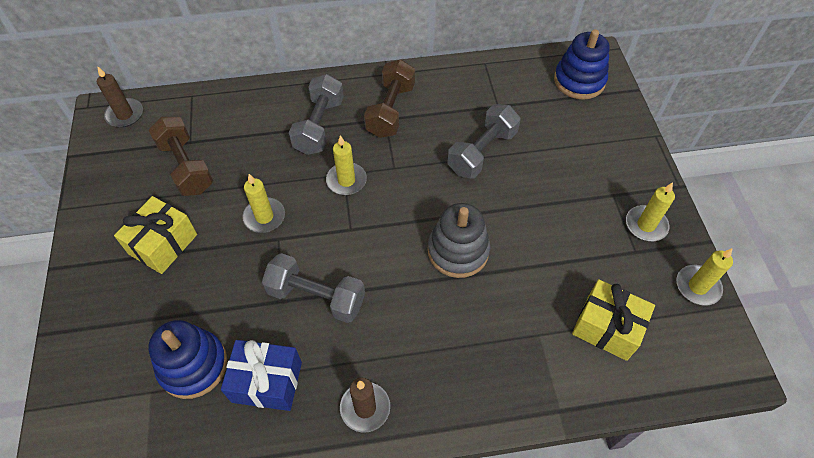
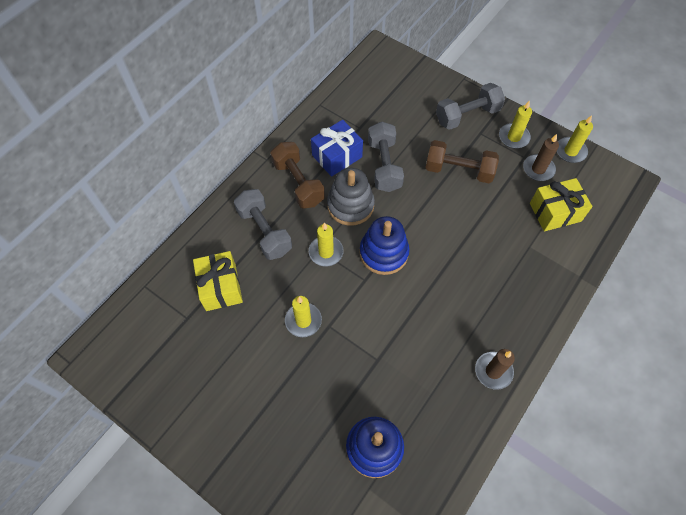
camera: 45 degrees left, 5 degrees up
(125, 114) = (109, 342): brown candle -> brown candle (538, 169)
(163, 244) = (259, 399): yellow gift -> yellow gift (221, 287)
(186, 167) = (207, 337): brown dumbbell -> brown dumbbell (458, 170)
(267, 382) = (427, 412): blue gift -> blue gift (337, 156)
(316, 297) = (394, 338): grey dumbbell -> grey dumbbell (467, 115)
(458, 251) = (439, 238): grey stacking toy -> grey stacking toy (350, 205)
(579, 81) = (387, 74): blue stacking toy -> blue stacking toy (383, 253)

